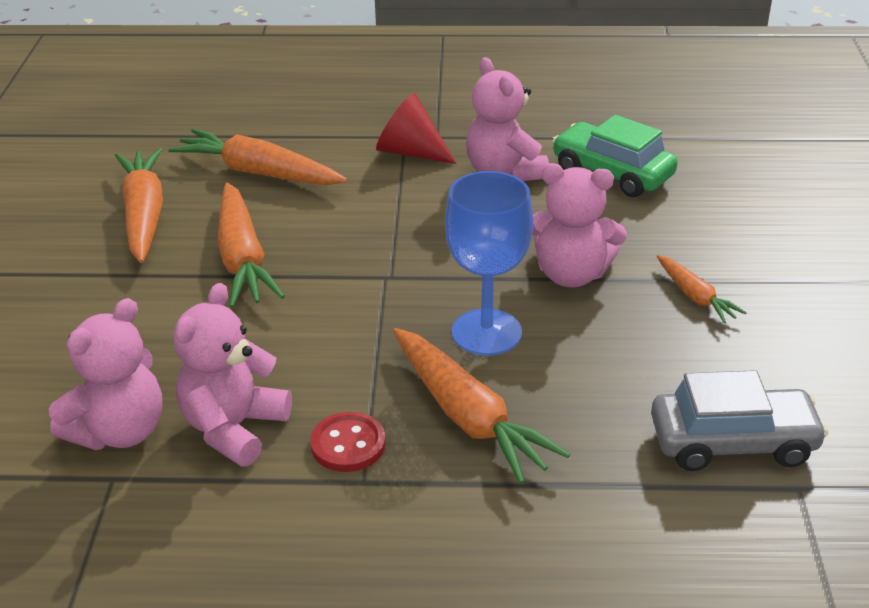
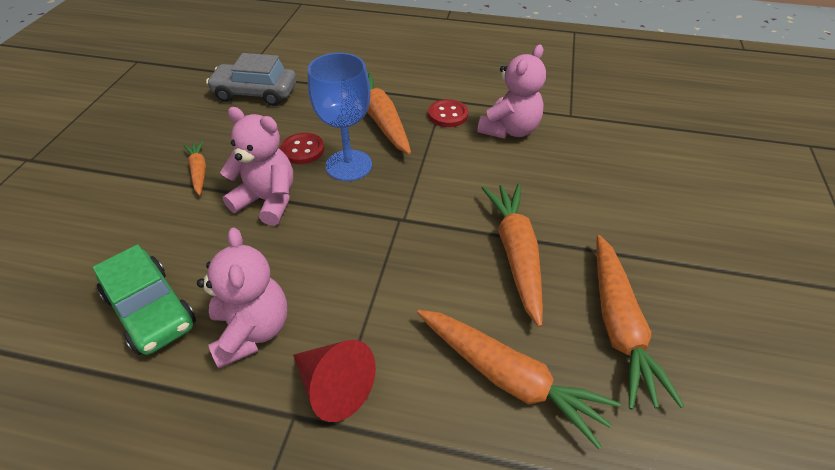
camera: 170 degrees left, 10 degrees up
(120, 431) = (574, 136): pink teddy bear -> none
(569, 346) = (303, 150): none -> red button

